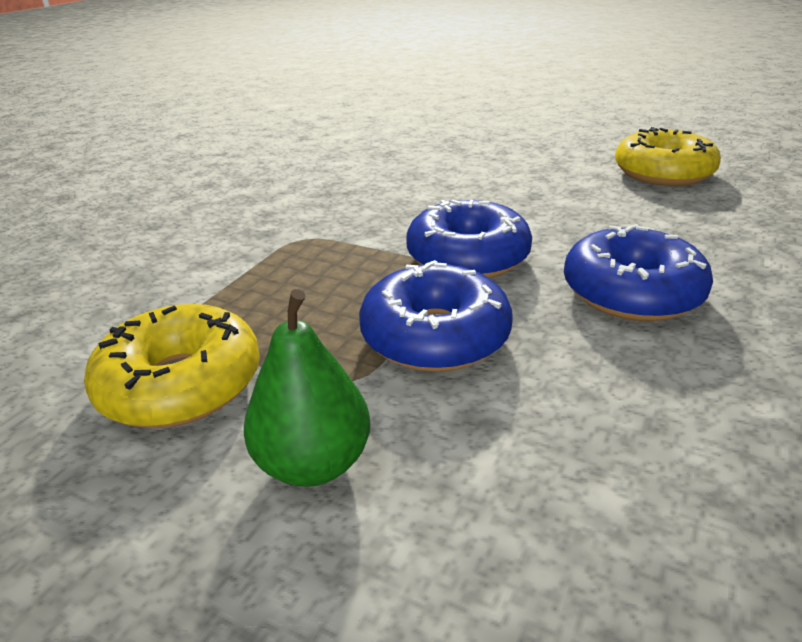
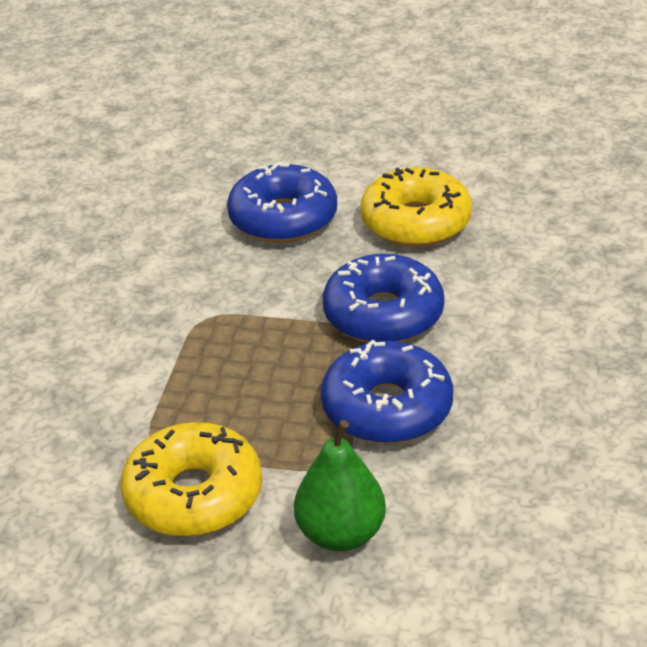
camera: 15 degrees left, 5 degrees up
(631, 292) = (540, 331): blue donut -> blue donut (283, 218)
(663, 173) = (547, 163): yellow donut -> yellow donut (416, 222)

